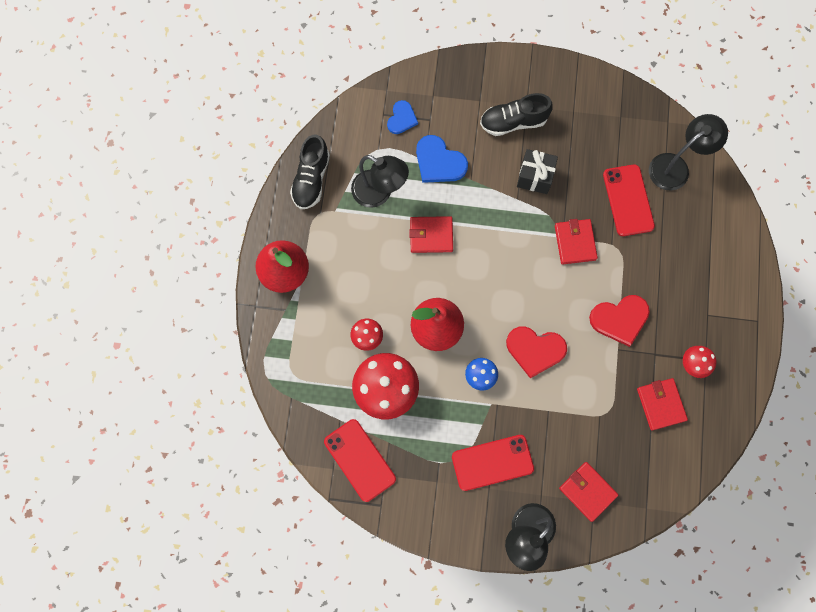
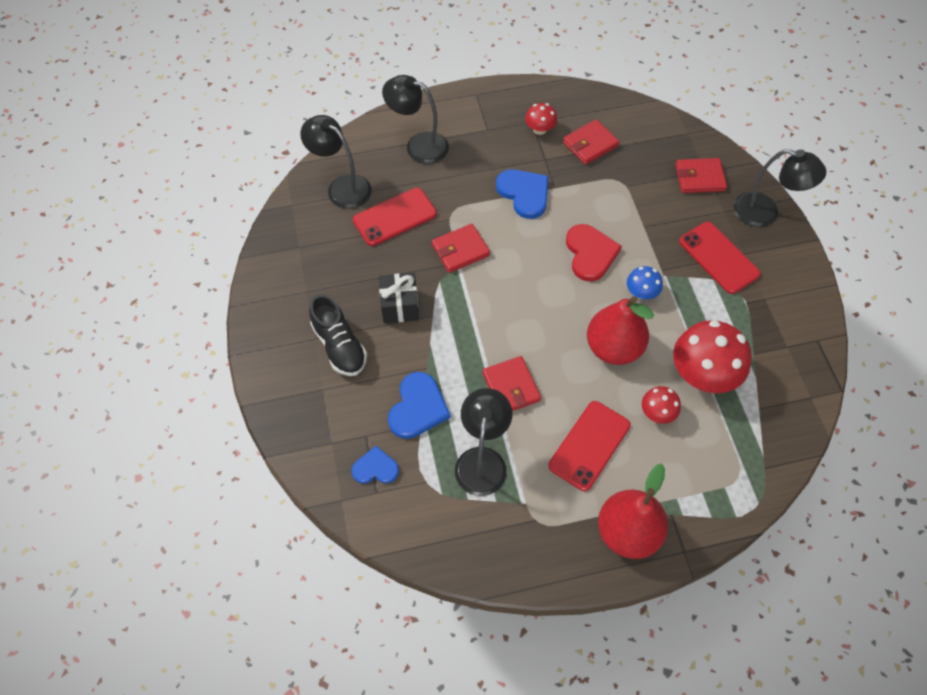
camera: 110 degrees left, 15 degrees down
(311, 179) = (496, 547): black shoe -> none
(360, 460) = (787, 375): red phone -> red phone (589, 445)
(587, 491) = (699, 178): red wallet -> red wallet turned 60 degrees clockwise
(620, 319) = (524, 193): red heart -> blue heart
(705, 246) = (418, 145): none -> black lamp

